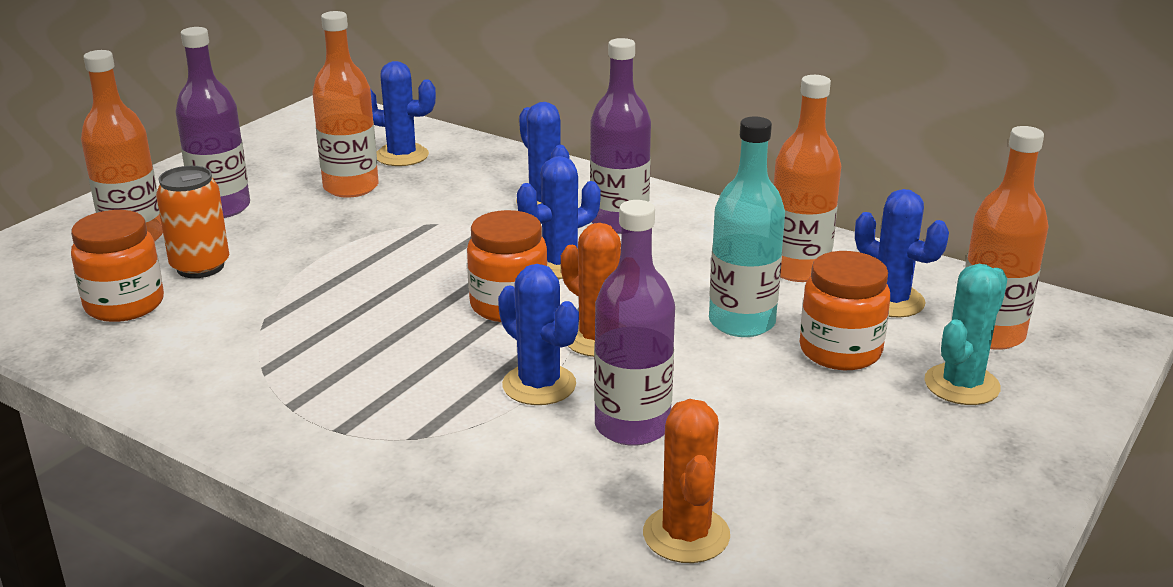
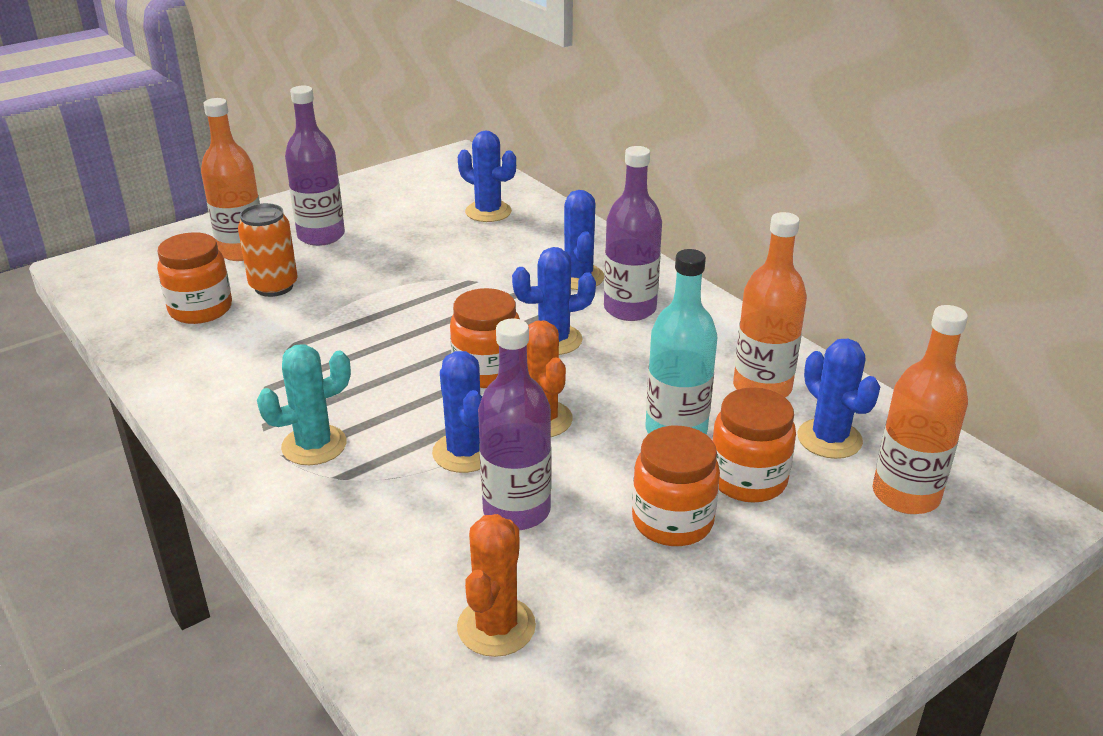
camera: 20 degrees right, 5 degrees up
(351, 187) = (430, 235): orange bottle -> none
(794, 402) = (672, 521): none -> orange jar
(961, 385) = (842, 542): turquoise cactus -> turquoise cactus (314, 445)

